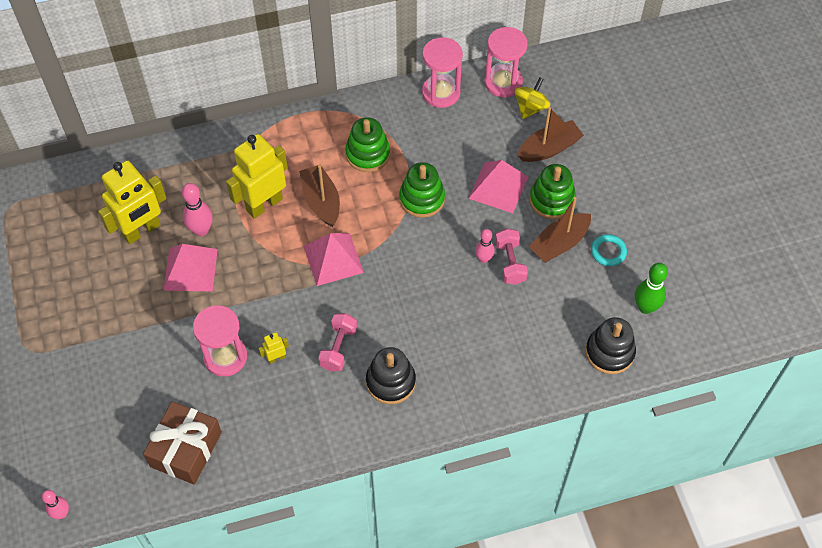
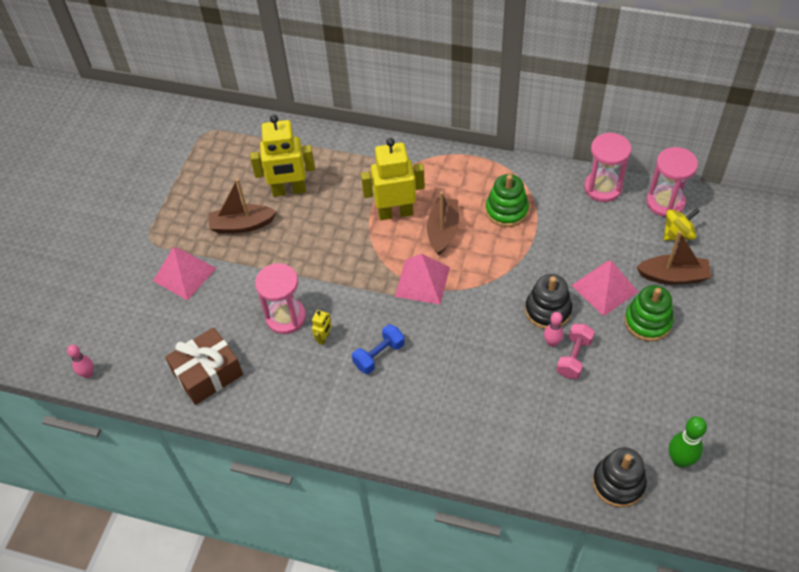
camera: 35 degrees right, 5 degrees down
(190, 269) = (305, 236): pink pyramid -> pink pyramid (184, 274)
(201, 230) = (333, 210): pink bowling pin -> none
(276, 358) = (324, 338): yellow robot -> yellow robot turned 105 degrees clockwise
(338, 348) = (379, 355): pink dumbbell -> blue dumbbell
(390, 382) = (403, 405): black stacking toy -> black stacking toy (548, 310)
(422, 199) = (529, 267): green stacking toy -> none
(559, 243) = (631, 362): brown boat -> brown boat (242, 225)
(608, 252) = (674, 392): turquoise ring -> none

